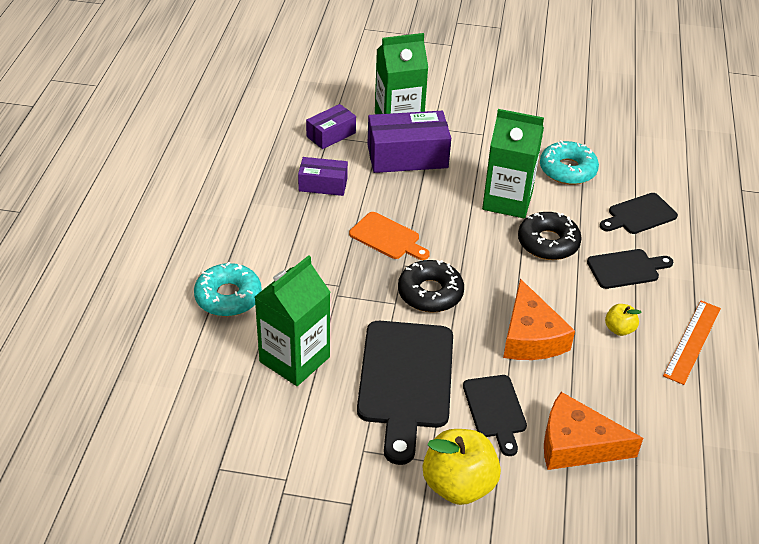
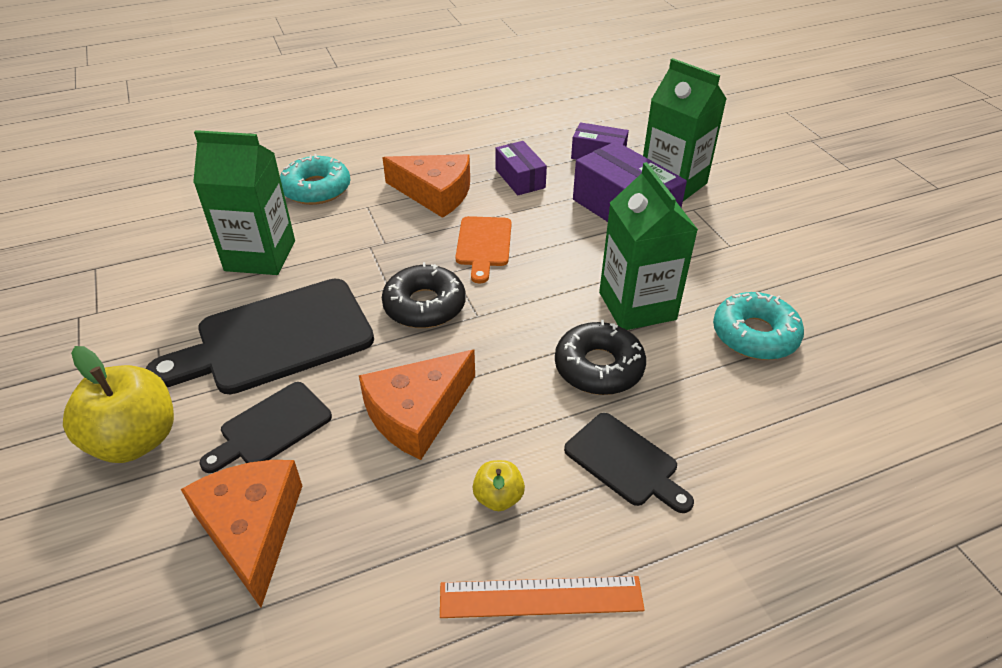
camera: 60 degrees right, 0 degrees up
(300, 234) = (435, 193): none -> orange cheese
(639, 215) = (749, 437): black cutting board -> none

